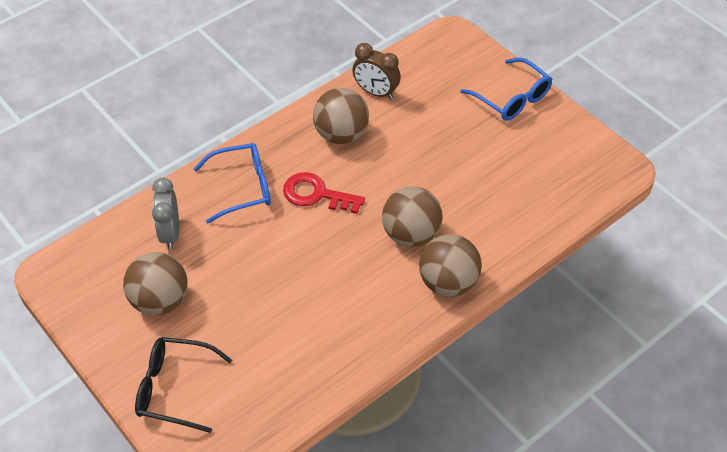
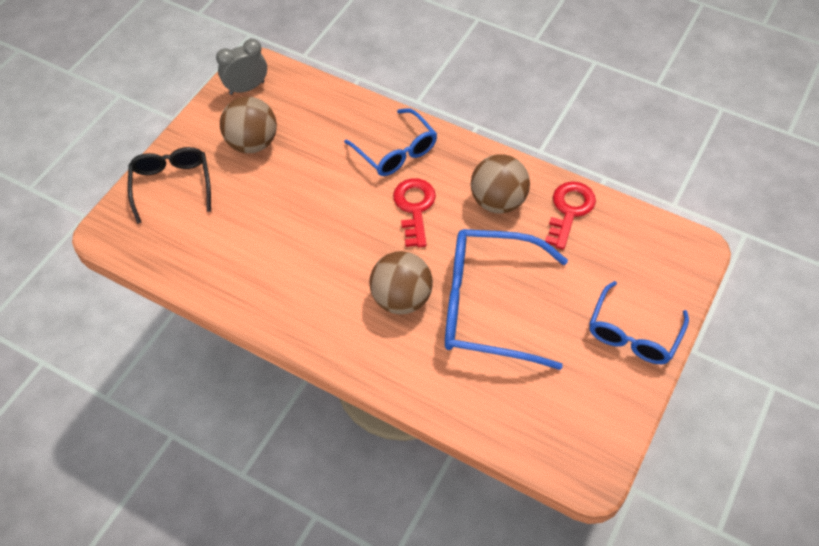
camera: 70 degrees right, 5 degrees up
(170, 233) = (323, 122): grey clock -> grey clock (247, 88)
(376, 92) = (569, 210): brown clock -> red key
(446, 177) = (488, 306): none -> blue glasses
(448, 283) = (356, 348): brown ball -> none

